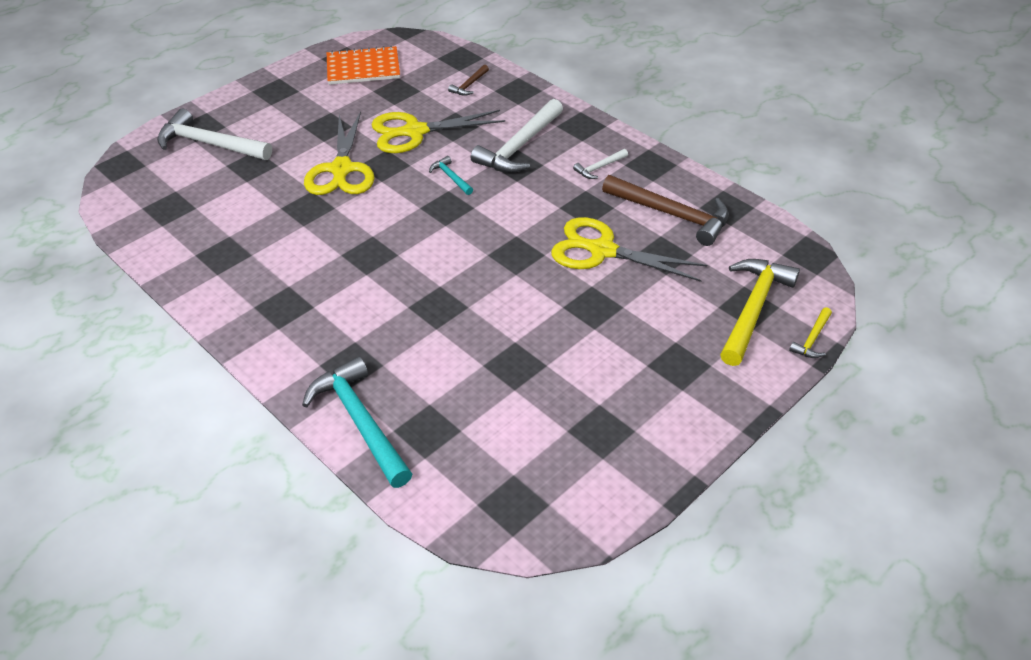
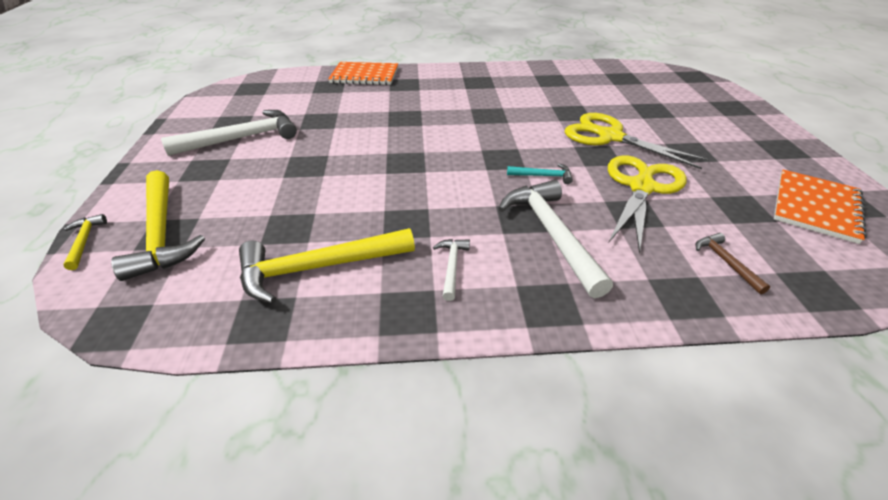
camera: 130 degrees right, 5 degrees down
(209, 144) = (700, 104): white hammer -> white hammer (242, 138)
(360, 421) = (364, 75): turquoise hammer -> orange notebook
(601, 250) = (346, 199): yellow scissors -> none
(672, 215) = (318, 268): brown hammer -> yellow hammer

